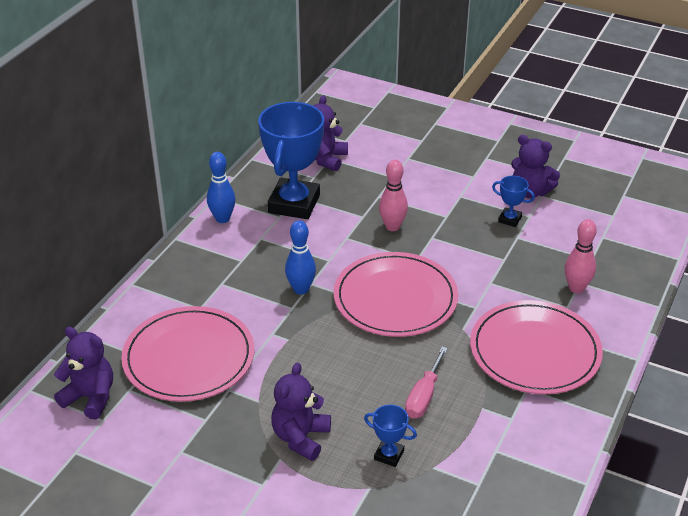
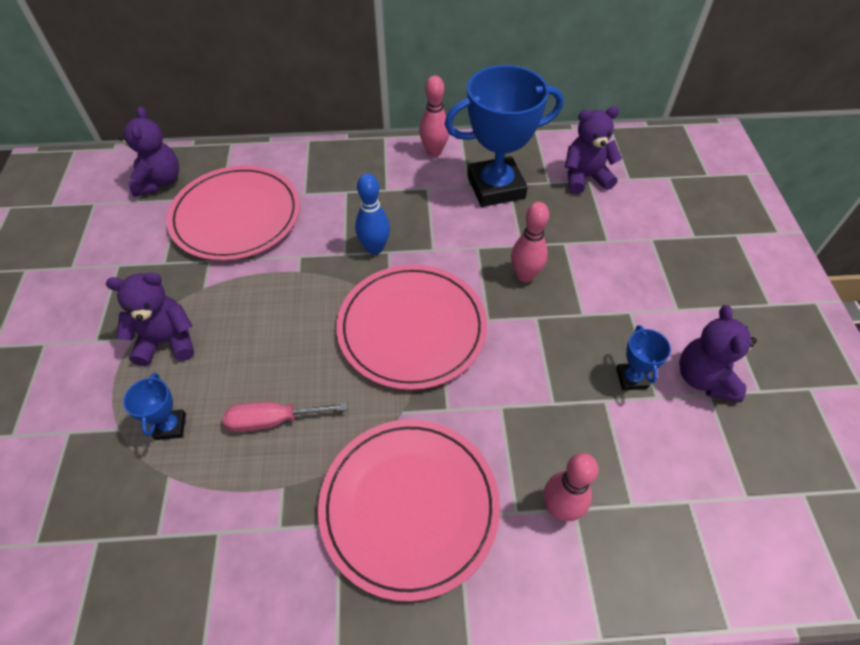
camera: 60 degrees right, 15 degrees up
(222, 218) = (434, 152): blue bowling pin -> pink bowling pin

